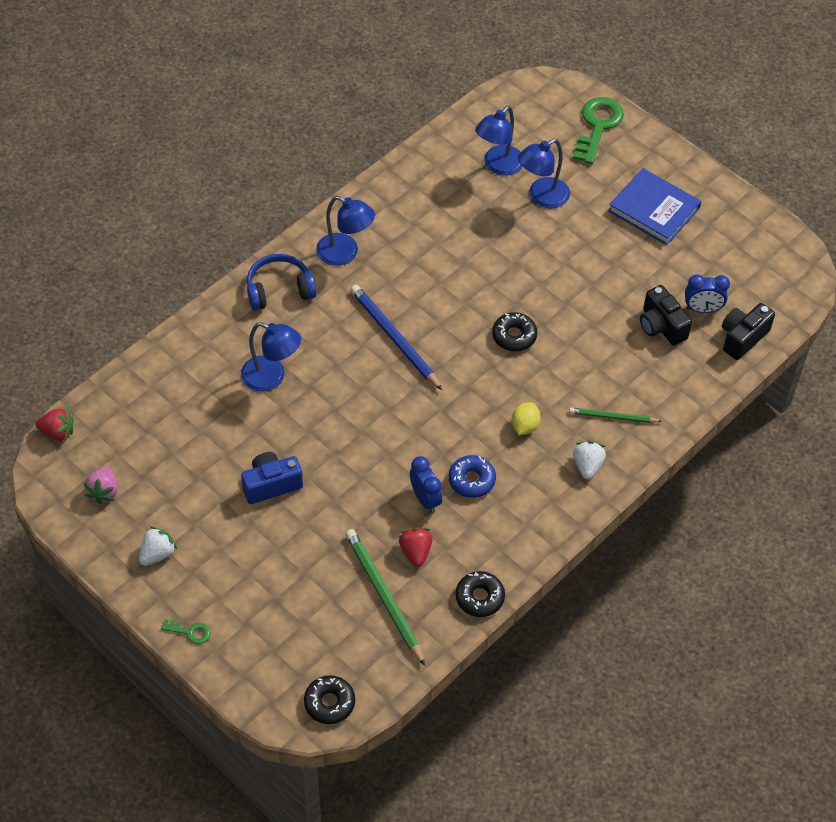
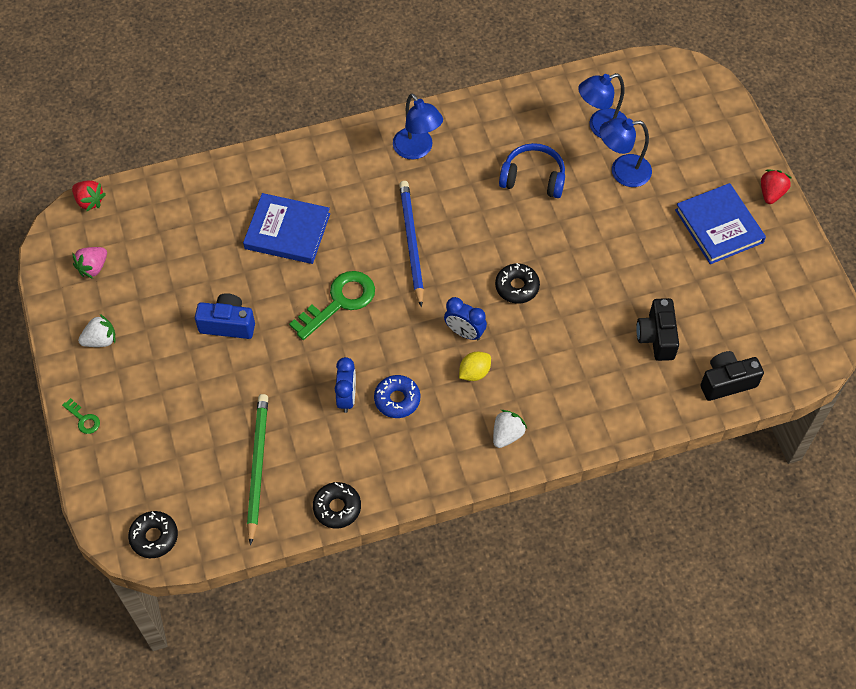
camera: 30 degrees right, 5 degrees up
(271, 377) = (287, 231): blue lamp -> blue book
(279, 290) = (342, 158): blue headphones -> blue headphones (533, 178)
(415, 552) = (309, 440): red strawberry -> red strawberry (771, 193)
(597, 126) = (715, 128): green key -> green key (339, 302)
(612, 417) = (558, 401): green pencil -> none
(702, 309) = (705, 338): blue clock -> blue clock (464, 332)

